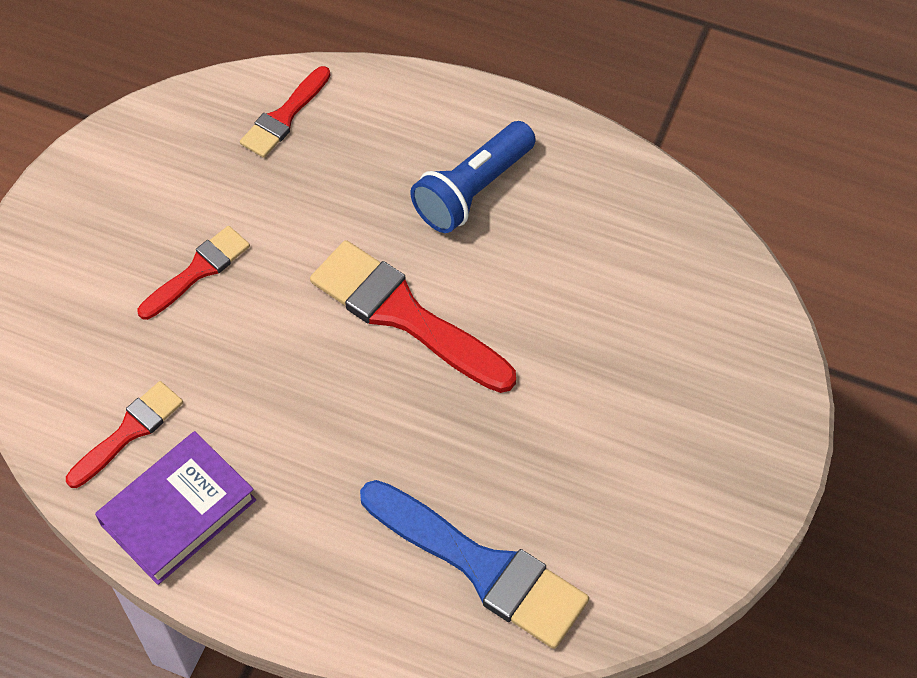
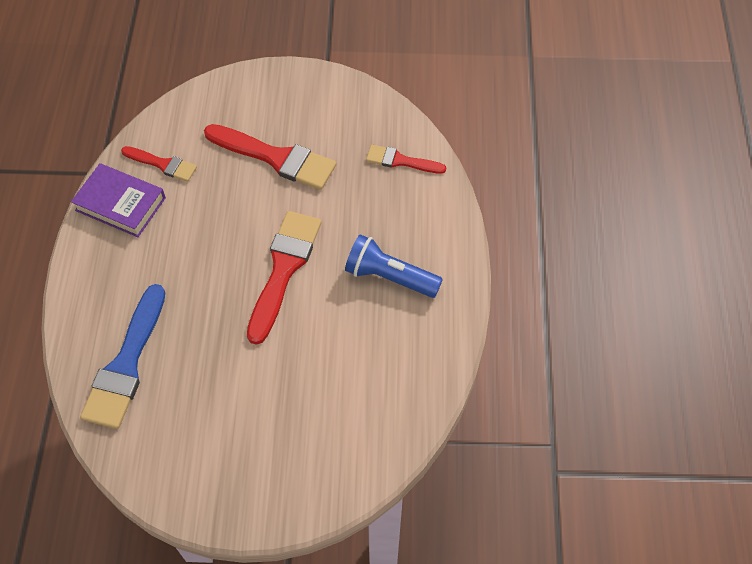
camera: 70 degrees right, 0 degrees up
(198, 271) = (276, 158): red brush -> red brush, size x1.76

